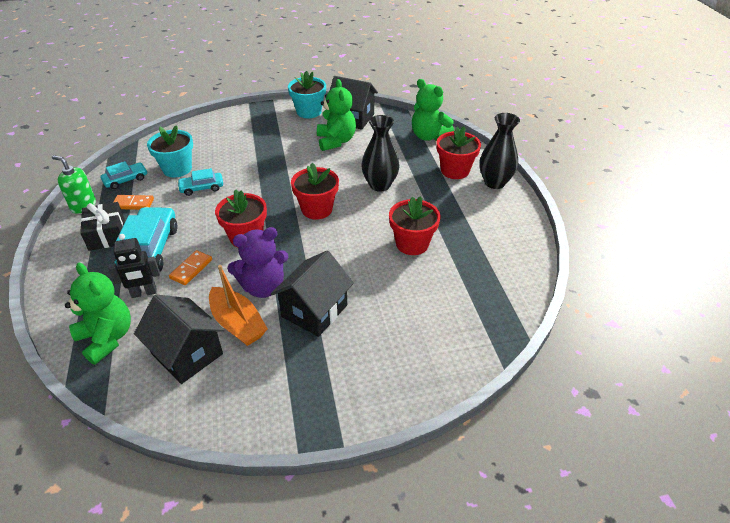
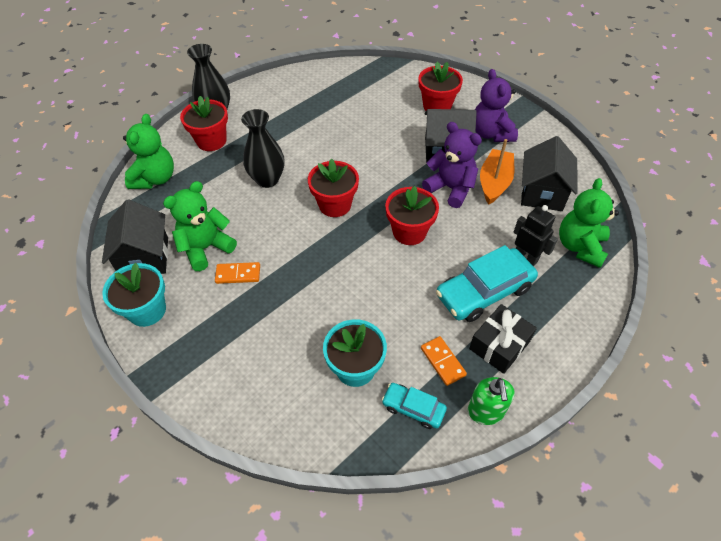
camera: 120 degrees left, 10 degrees up
(191, 269) = (475, 244): orange domino -> orange domino (238, 274)
(201, 188) = (370, 316): turquoise car -> none
(304, 367) = (491, 133): none -> purple teddy bear
(412, 244) = (334, 131): red flower pot -> red flower pot (437, 106)

